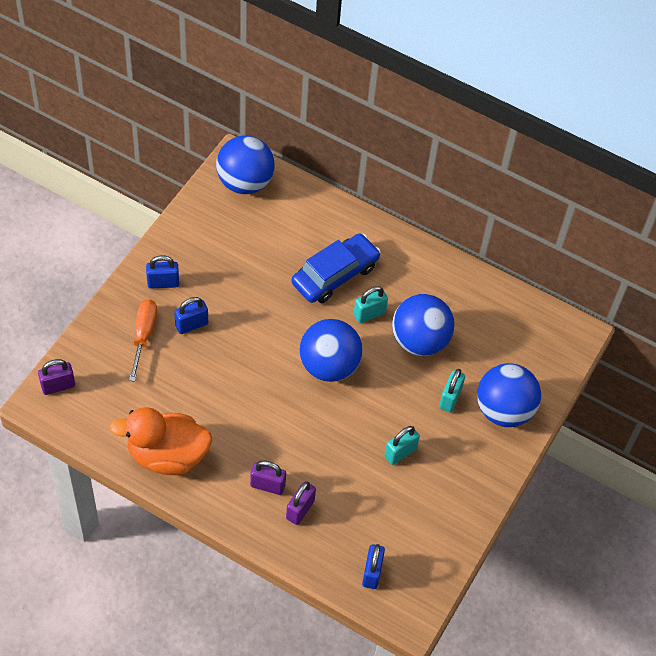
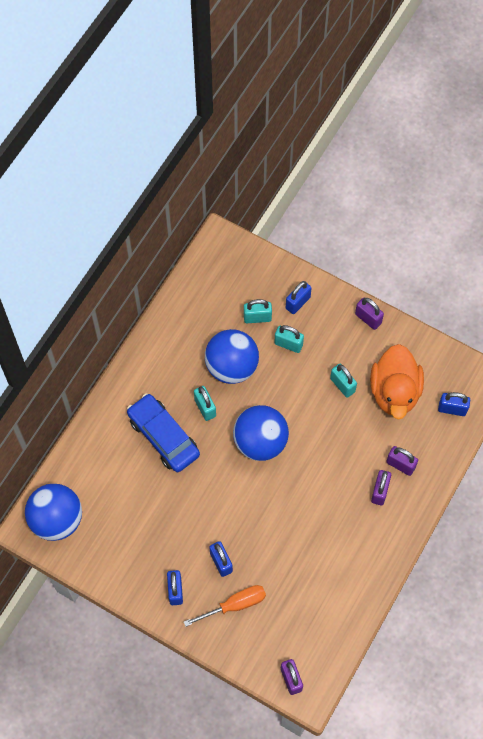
camera: 85 degrees left, 10 degrees up
(143, 336) = (234, 605): orange screwdriver -> orange screwdriver turned 150 degrees clockwise
(167, 455) = (356, 576): orange duck -> orange duck (394, 392)
(482, 368) = (257, 317): none -> turquoise padlock
(488, 485) = (368, 318): none -> purple padlock
(504, 410) = (297, 303): blue ball -> blue padlock

